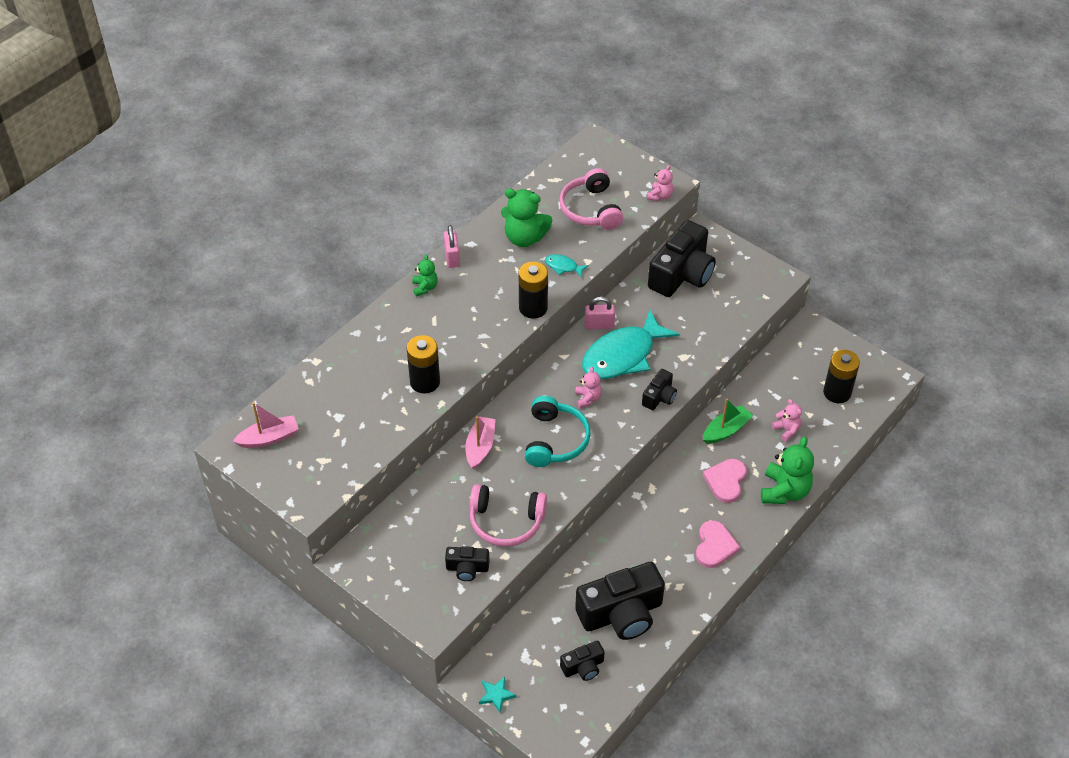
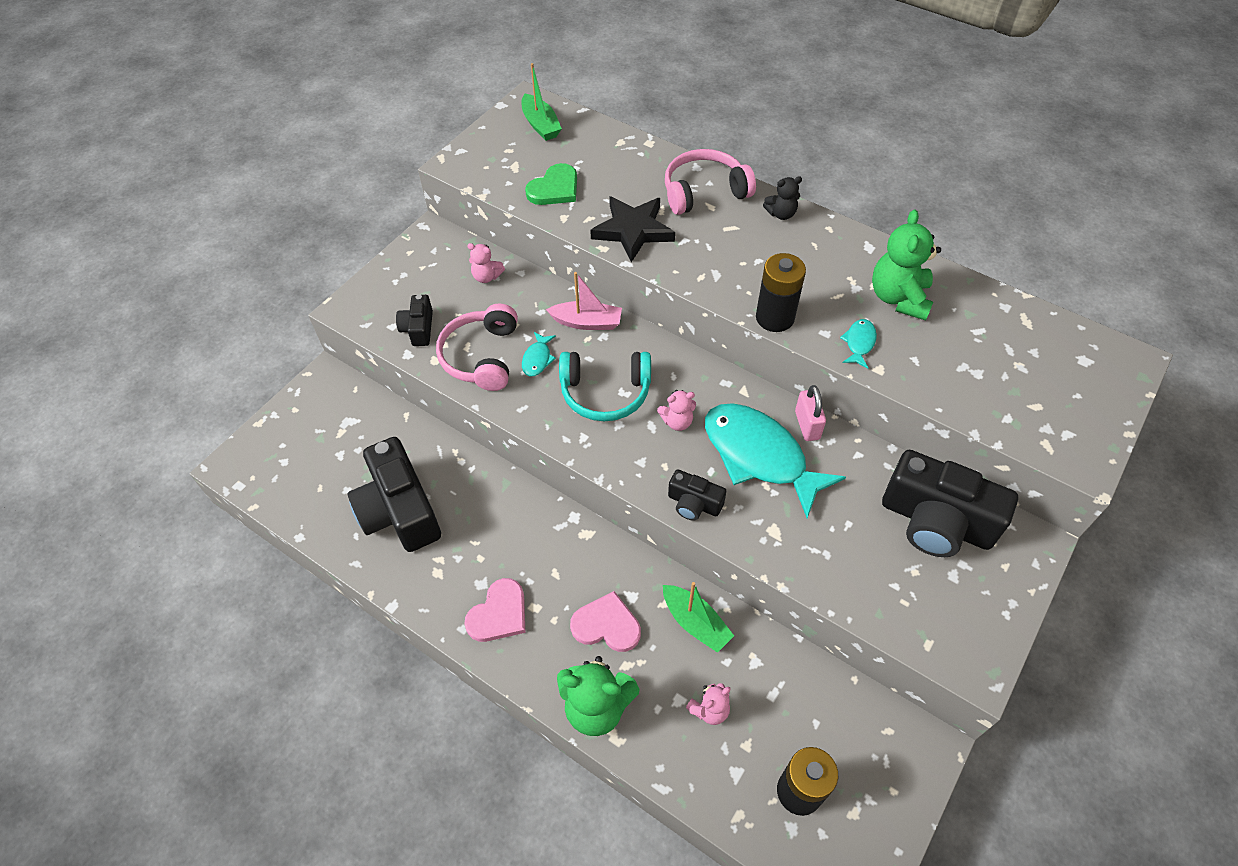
camera: 85 degrees right, 5 degrees up
(269, 438) = (540, 125): pink boat -> green boat
(360, 432) = (554, 188): none -> green heart
(425, 287) = (781, 214): green teddy bear -> black teddy bear
(425, 382) = (633, 230): black battery -> black star
(452, 257) = (838, 232): pink padlock -> none
(496, 695) = (304, 400): turquoise star -> none
(514, 483) = (537, 359): none -> turquoise fish
(583, 667) = (331, 477): black camera -> none
(591, 209) = (983, 365): pink headphones -> pink headphones (704, 192)
(660, 196) = (1049, 449): pink teddy bear -> pink teddy bear (486, 277)
(715, 546) = (499, 614): pink heart -> pink heart turned 60 degrees counterclockwise

